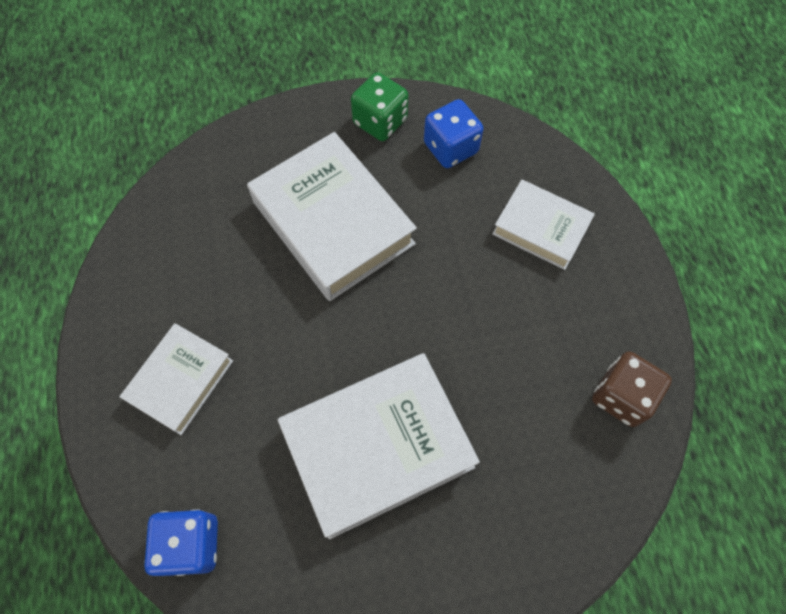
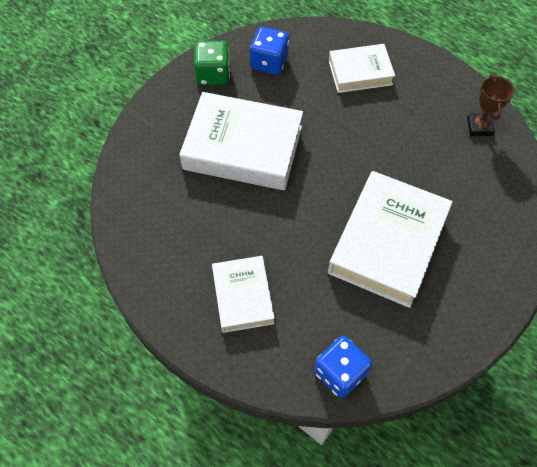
camera: 40 degrees left, 5 degrees down
(621, 396) = (479, 126): brown dice -> brown trophy

